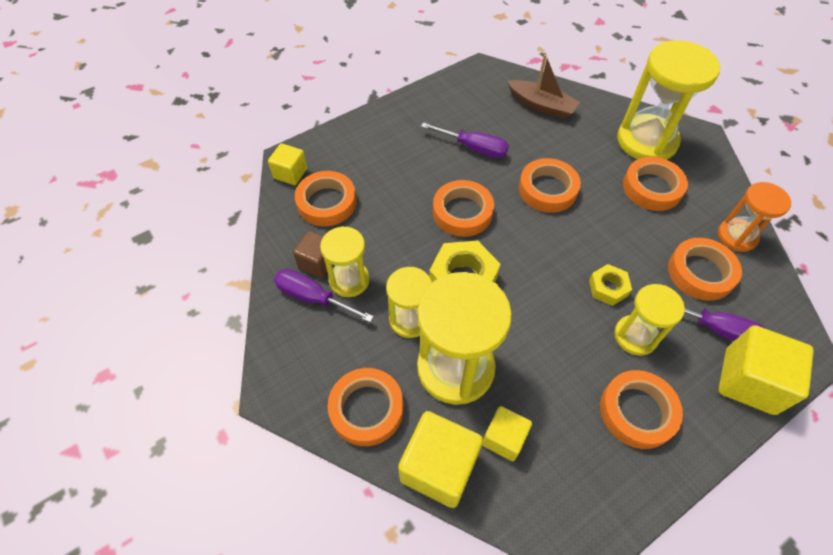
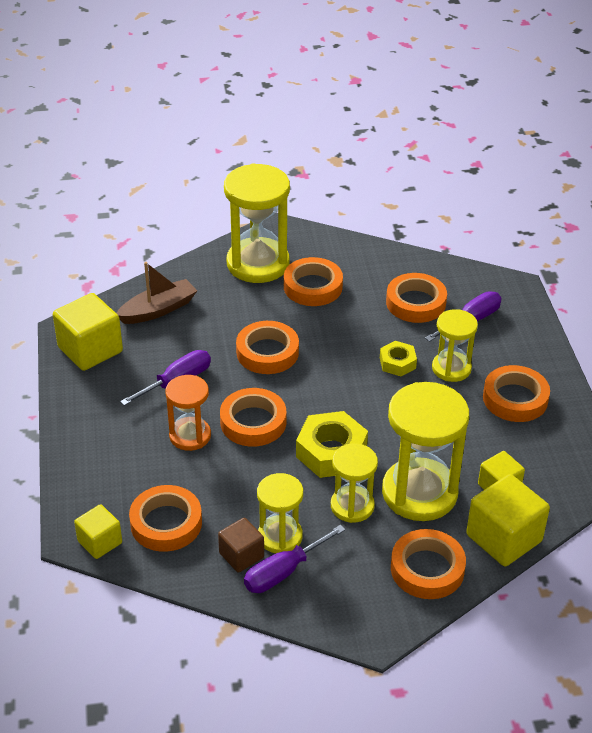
camera: 65 degrees left, 15 degrees down
(737, 236) = (395, 265): orange hourglass -> orange hourglass (190, 436)
(749, 381) = (521, 327): yellow cube -> yellow cube (90, 350)

